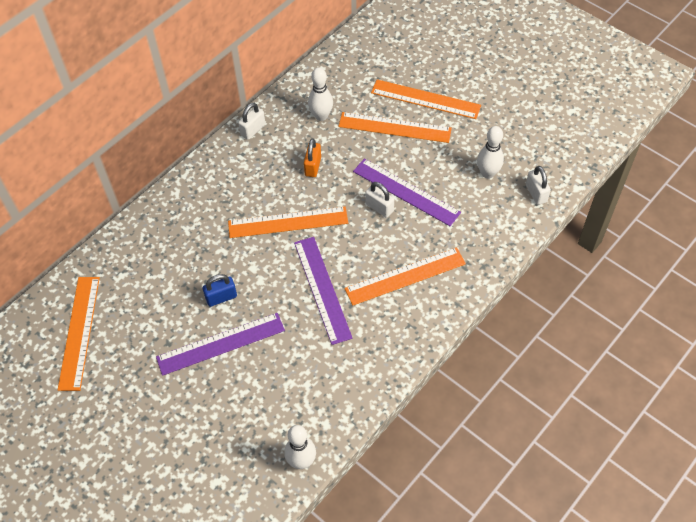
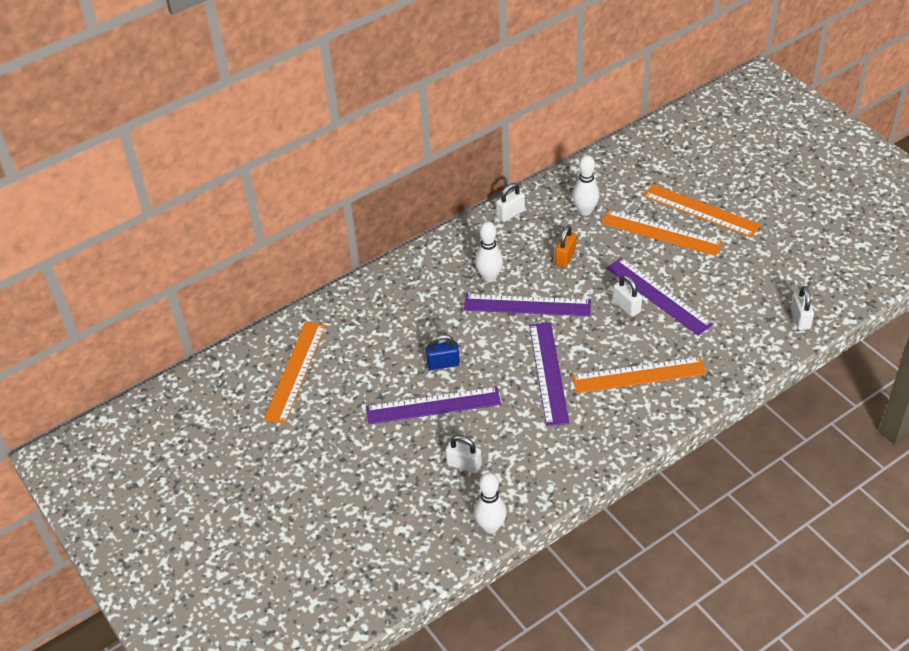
camera: 15 degrees right, 10 degrees down
(263, 400) = (464, 464): none -> white padlock
(288, 222) = (527, 305): orange ruler -> purple ruler
(487, 173) = (751, 291): white bowling pin -> white bowling pin (489, 277)

